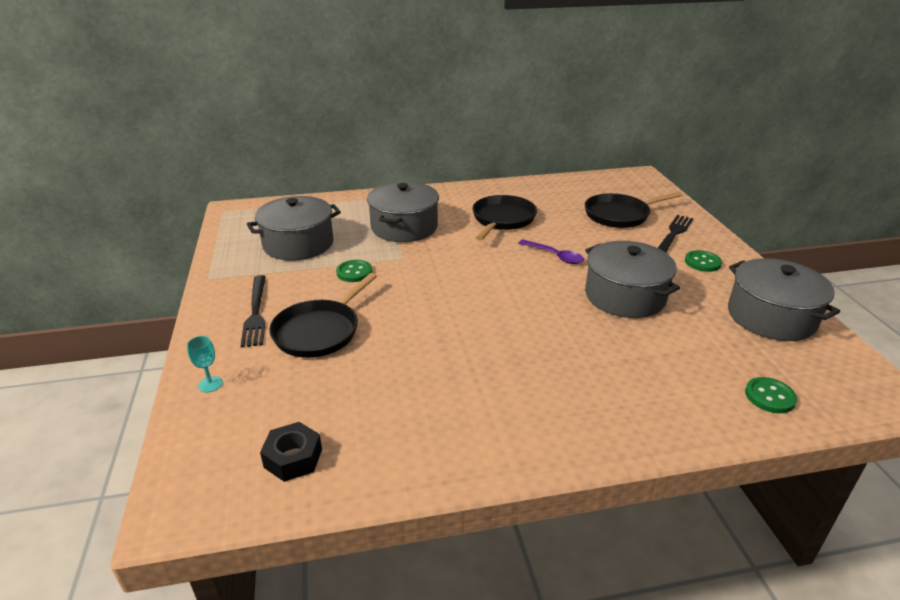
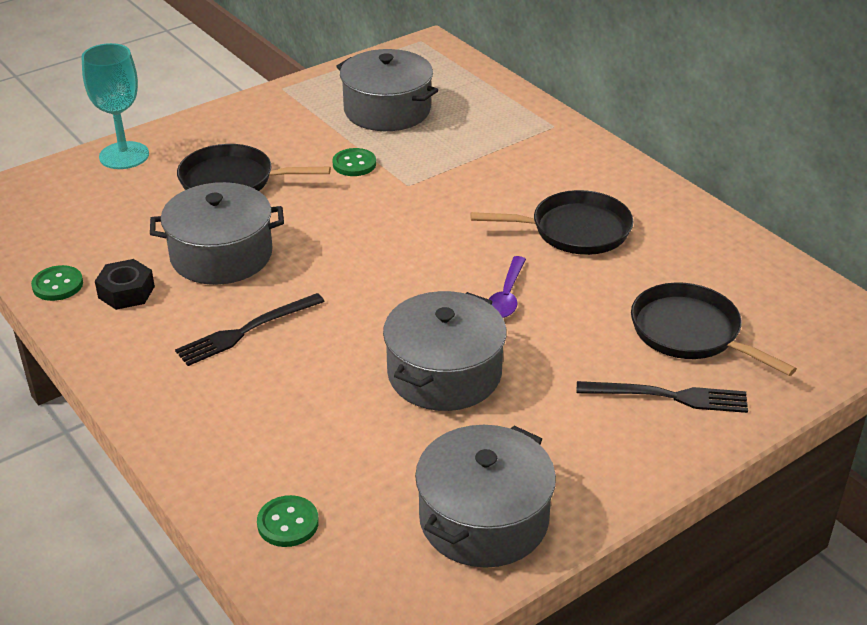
camera: 65 degrees right, 5 degrees up
(210, 384) = (124, 155): turquoise goblet -> turquoise goblet, size x2.22
(256, 313) = (241, 136): black fork -> black fork (246, 331)
(293, 458) = (53, 229): black nut -> black nut (126, 292)
(404, 227) = (485, 163): grey pot -> grey pot (221, 255)
(702, 262) = (599, 437): green button -> green button (57, 285)

